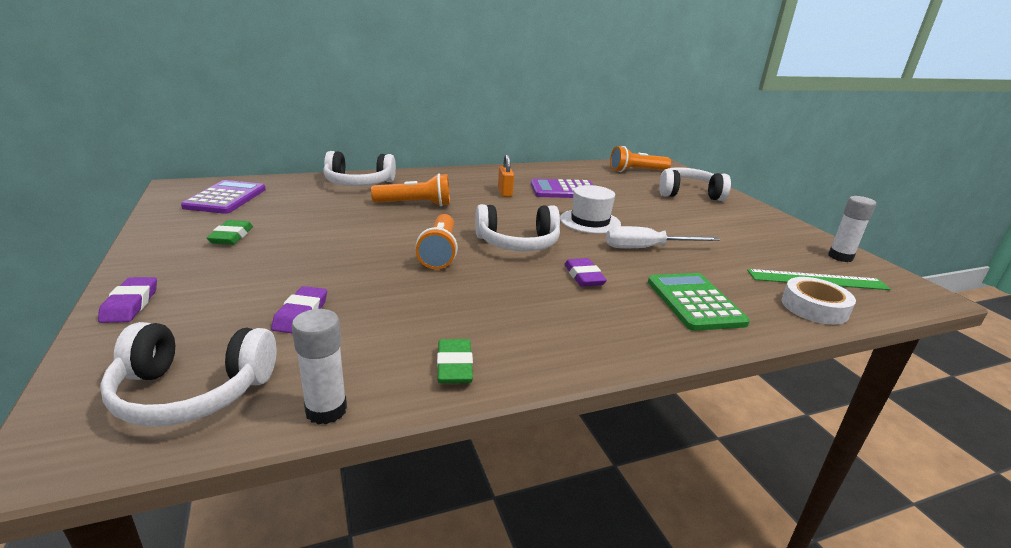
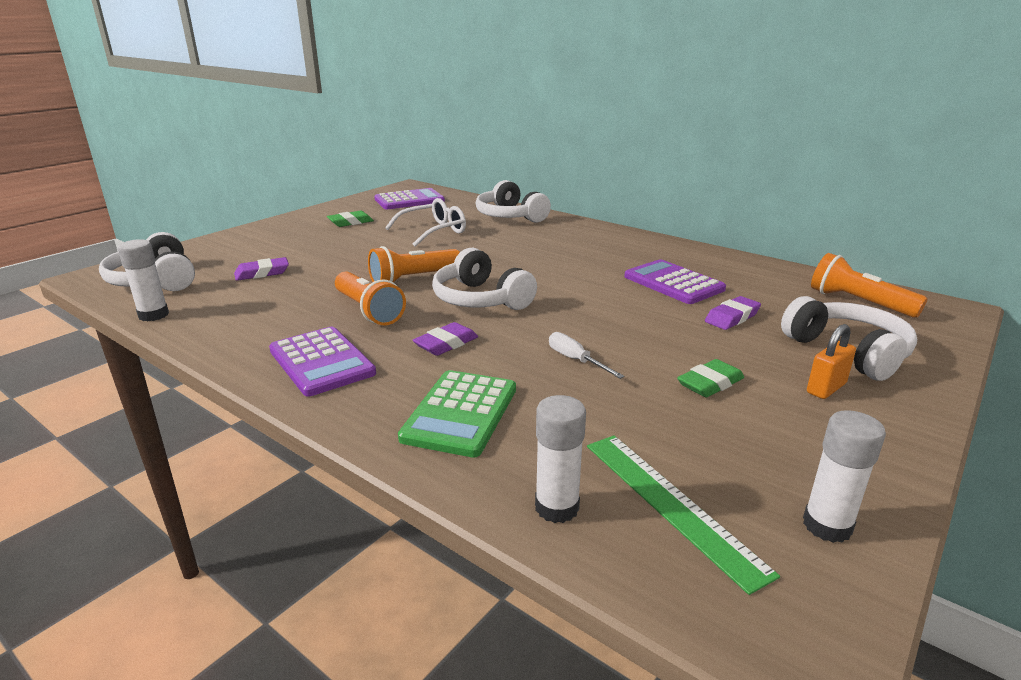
camera: 60 degrees right, 0 degrees up
(130, 304) = (236, 236): purple eraser -> purple eraser (732, 317)
(337, 215) = (433, 231): none -> white glasses
(415, 204) = (501, 243): orange flashlight -> orange flashlight (369, 310)
(454, 366) = (230, 334): green eraser -> green eraser (710, 383)
(505, 192) = (603, 262): orange padlock -> orange padlock (826, 388)
(568, 332) = (321, 362): none -> purple calculator
(590, 221) = (601, 316): white hat -> none
(646, 248) = (576, 360): white screwdriver -> white screwdriver, size x0.63
(694, 302) = (460, 413): green calculator -> green calculator turned 150 degrees clockwise
(814, 307) = (557, 507): white tape -> white glue stick

